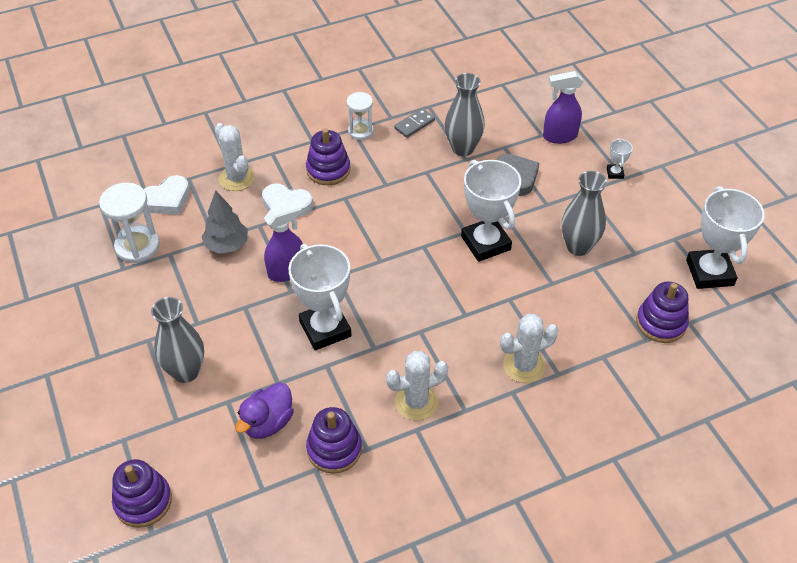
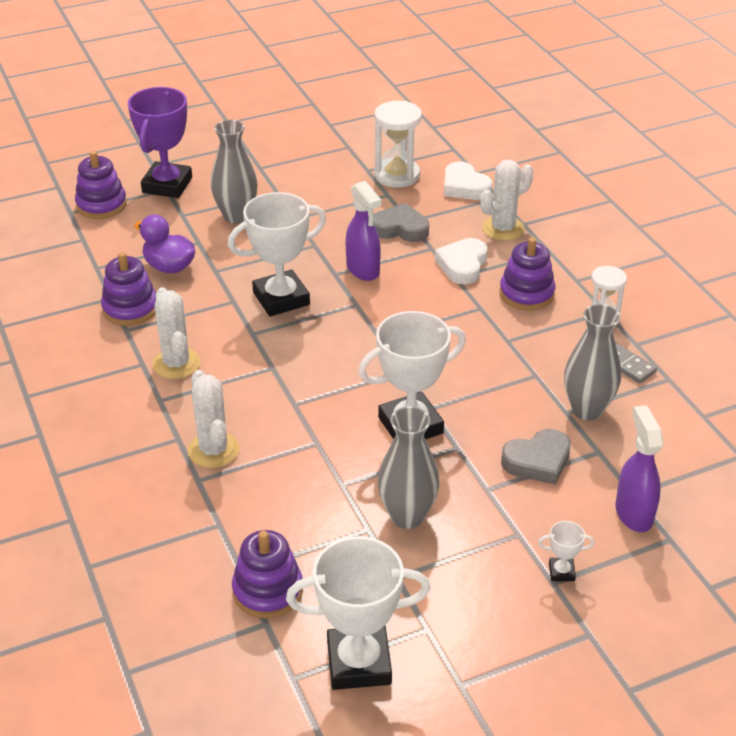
camera: 90 degrees right, 10 degrees down
(115, 440) = (167, 185): none -> purple trophy
(227, 245) = (400, 228): grey tree -> grey heart

